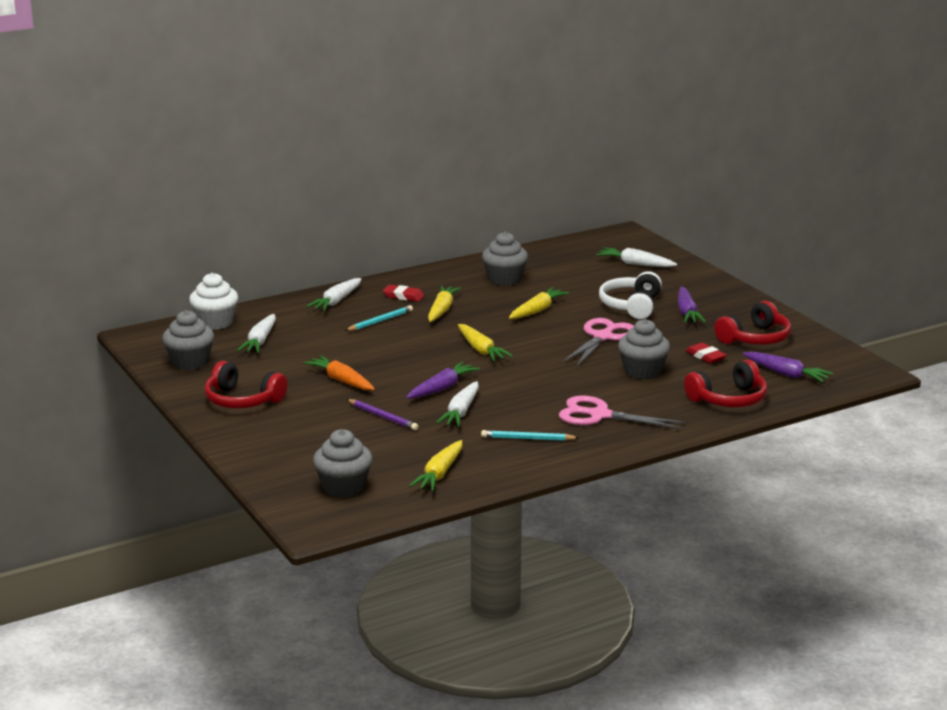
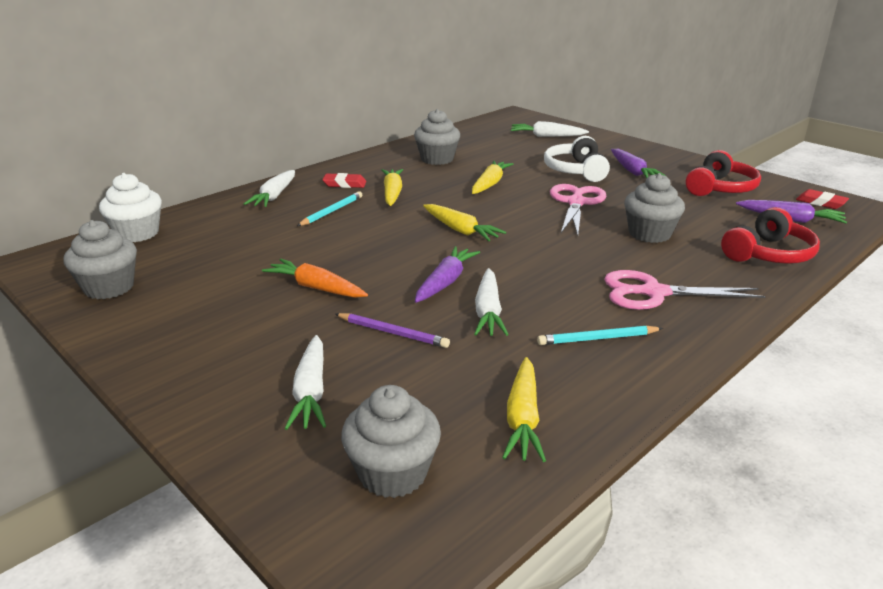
camera: 15 degrees left, 5 degrees up
(242, 400) = (190, 334): red headphones -> none
(260, 341) = (197, 249): white carrot -> white carrot (311, 392)
(705, 356) = (694, 210): red eraser -> red eraser (821, 202)

